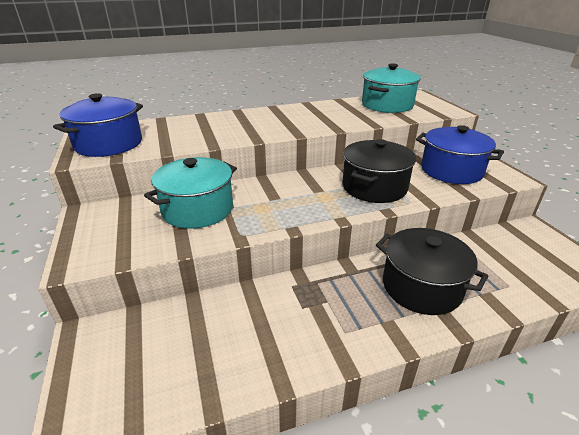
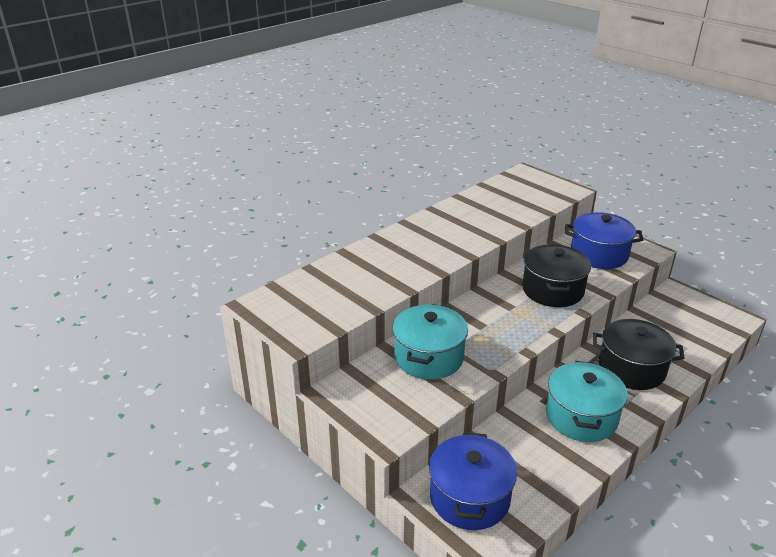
camera: 25 degrees left, 0 degrees up
(109, 144) = (303, 315): blue pot -> blue pot (469, 497)
(387, 105) = (510, 194): turquoise pot -> turquoise pot (581, 417)

